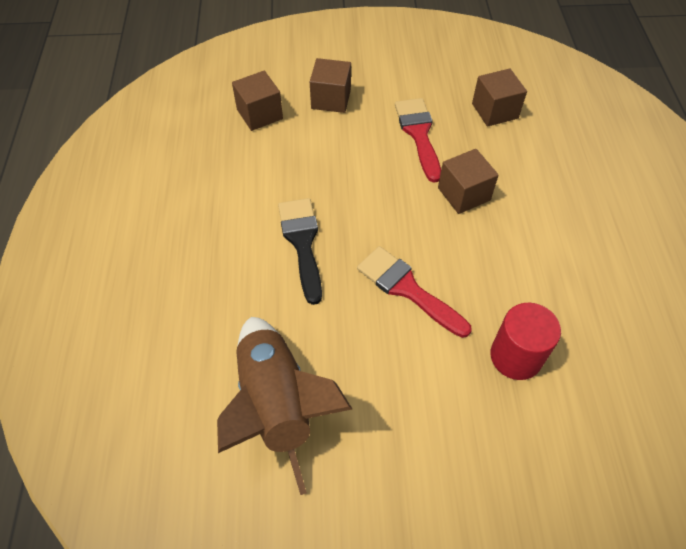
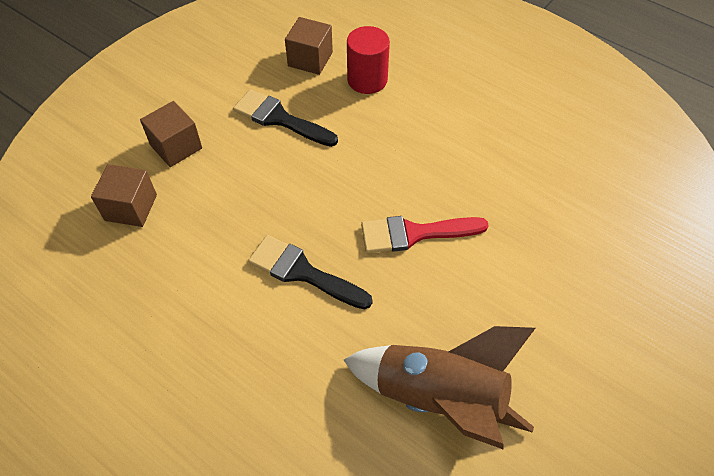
camera: 50 degrees left, 0 degrees up
(418, 134) = (279, 118): red brush -> black brush
(464, 194) = (365, 135): brown cube -> none
(516, 356) = (527, 212): red cylinder -> red cylinder (367, 80)

